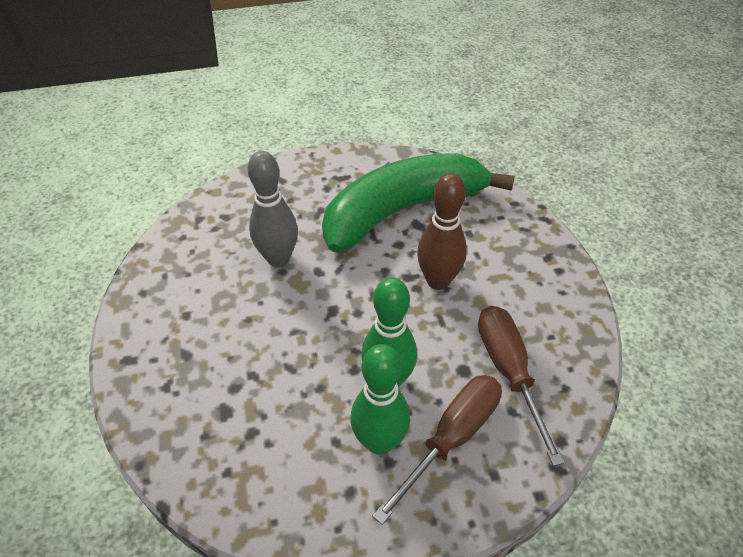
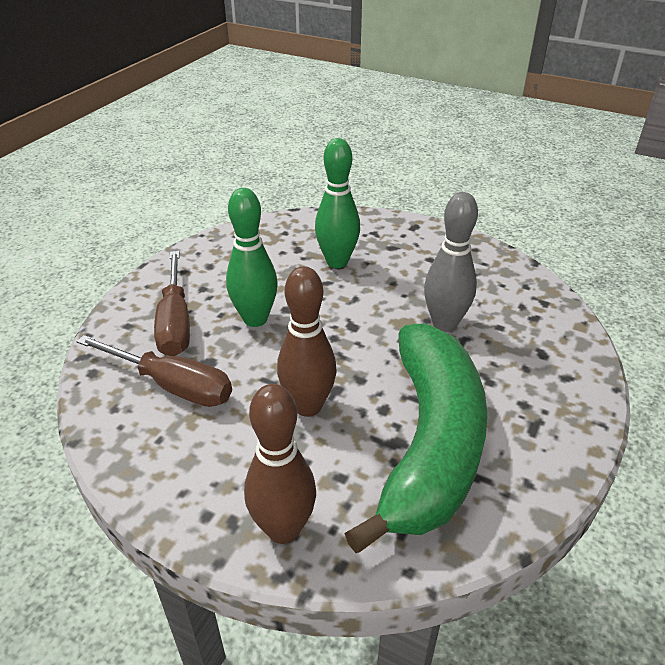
camera: 130 degrees right, 10 degrees down
(379, 441) = (220, 291): green bowling pin -> green bowling pin (337, 262)
(525, 234) = (283, 529): none -> brown bowling pin

